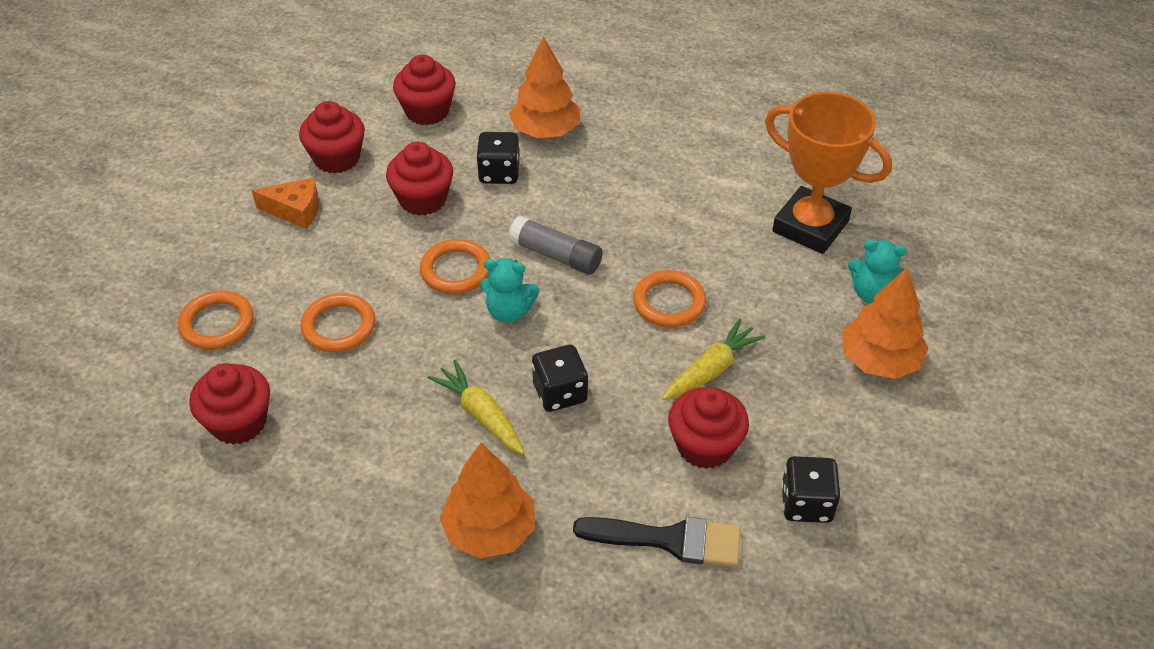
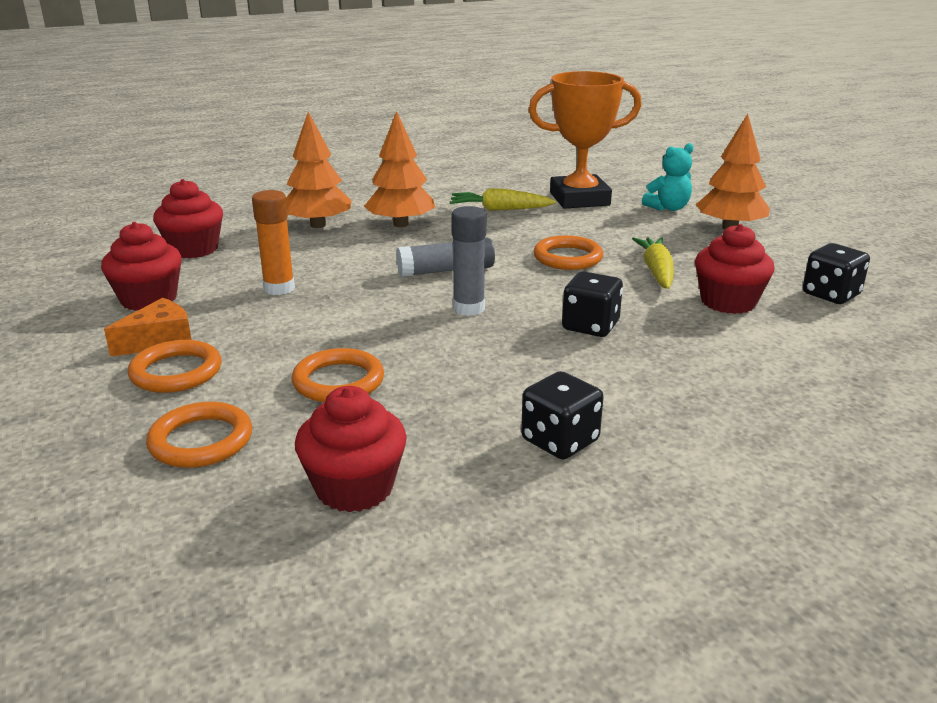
camera: 45 degrees left, 20 degrees down
(423, 199) = (279, 288): red cupcake -> orange glue stick
(456, 270) = (382, 308): orange ring -> orange ring (176, 372)
(481, 415) = (560, 365): yellow carrot -> yellow carrot (500, 209)
(489, 530) = (700, 417): orange tree -> orange tree (400, 224)
(499, 173) = (320, 254): black dice -> black dice (560, 441)
(509, 311) = (468, 308): turquoise teddy bear -> grey glue stick
(669, 540) = (807, 351): black brush -> none

